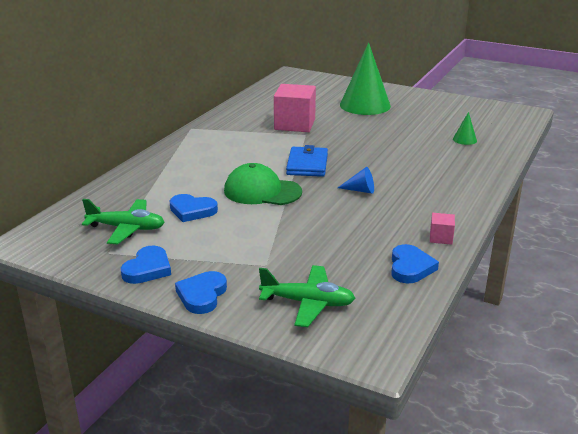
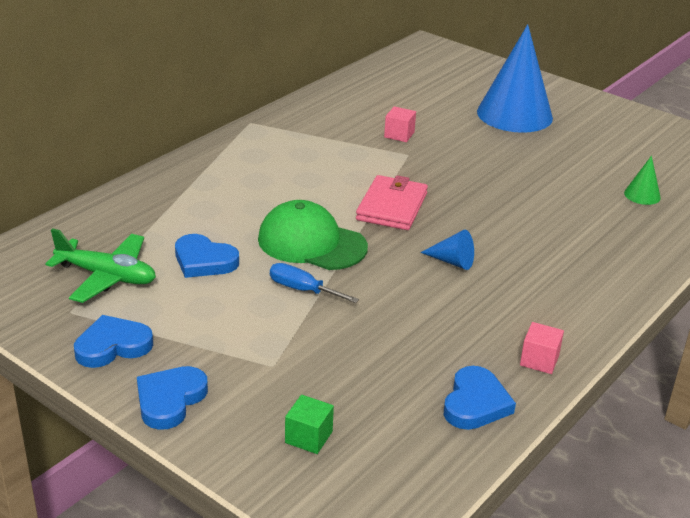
camera: 10 degrees right, 5 degrees up
(148, 269) = (113, 346): blue heart -> blue heart turned 150 degrees counterclockwise
(267, 219) = (302, 290): none -> blue screwdriver
(294, 124) = (399, 135): pink cube -> pink cube, size x0.46
(307, 164) = (392, 207): blue wallet -> pink wallet
(308, 303) = (308, 437): green plane -> green cube
(365, 105) = (514, 114): green cone -> blue cone

